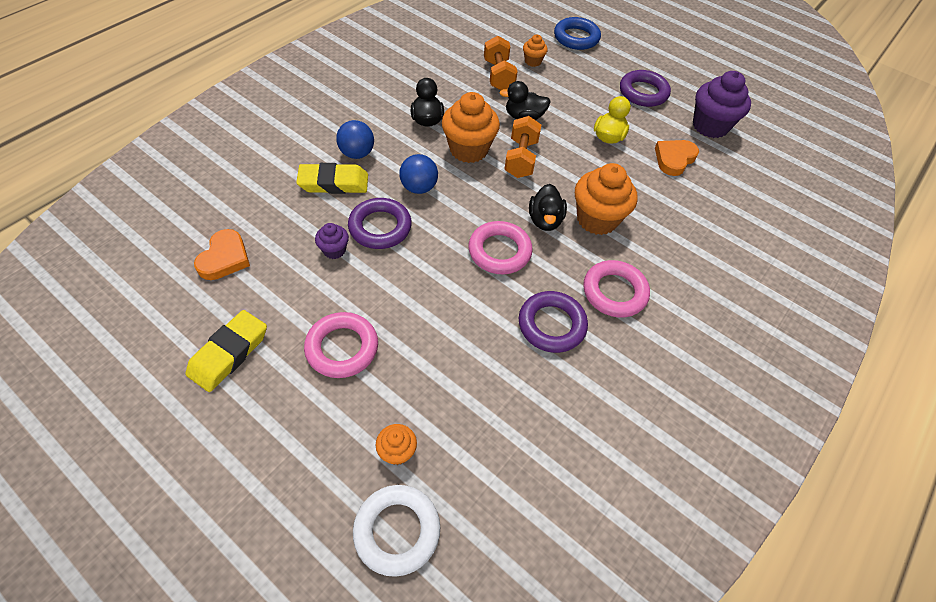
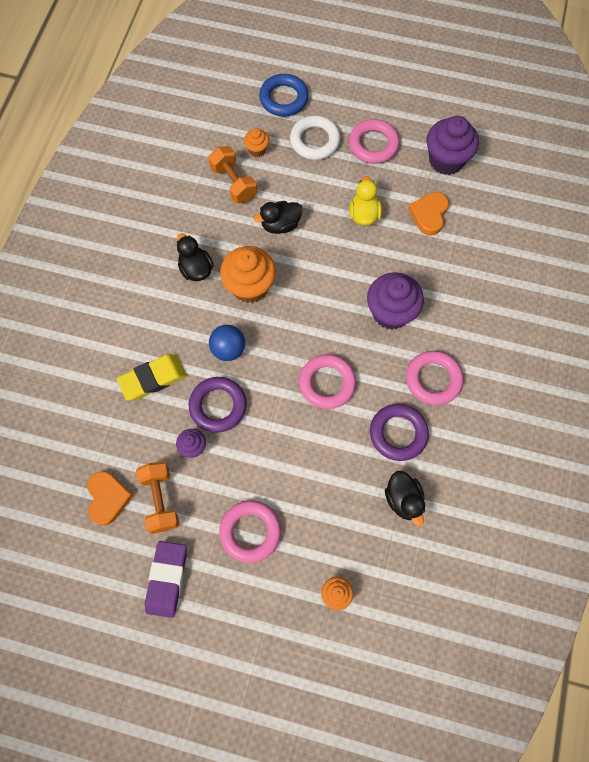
camera: 20 degrees left, 15 degrees up
(229, 353) = (167, 579): yellow eraser -> purple eraser
(357, 153) = (155, 337): blue ball -> none
(397, 531) = (366, 649): white ring -> white ring (315, 141)
(521, 159) = (299, 276): orange dumbbell -> orange dumbbell (160, 500)
(545, 220) = (349, 334): black duck -> black duck (403, 499)
(597, 219) = (391, 312): orange cupcake -> purple cupcake
(643, 92) = (373, 145): purple ring -> pink ring

